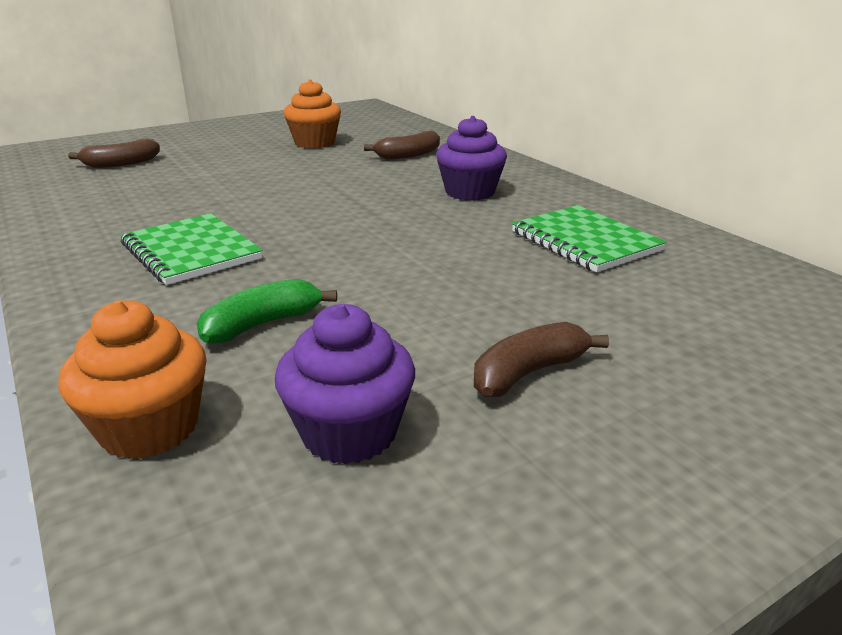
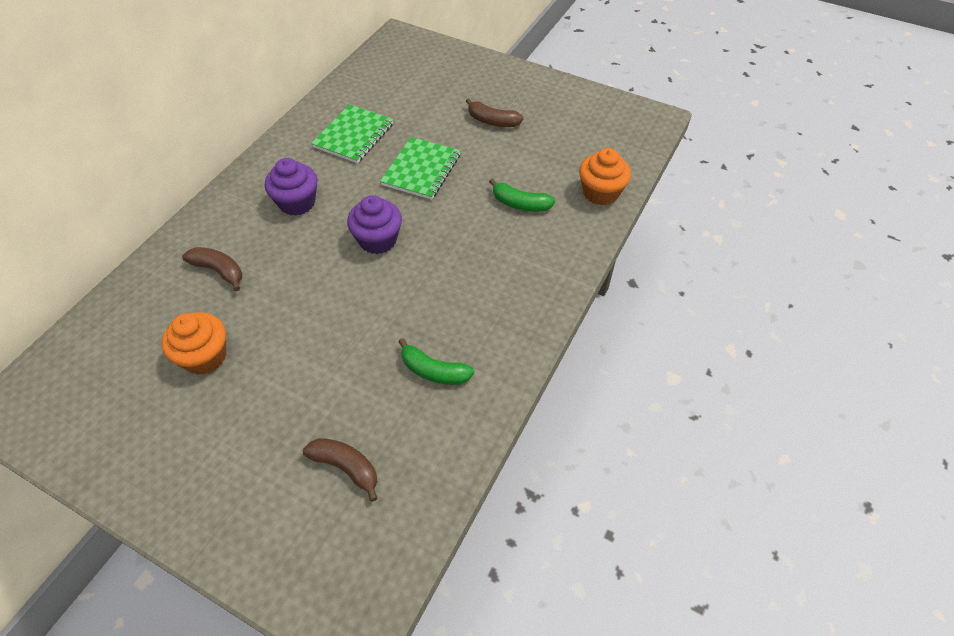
camera: 120 degrees left, 25 degrees up
(127, 205) = (434, 371): none -> green banana
(191, 251) = (475, 278): green notebook -> green notebook (421, 170)
(349, 432) = (560, 148): purple cupcake -> purple cupcake (378, 240)

